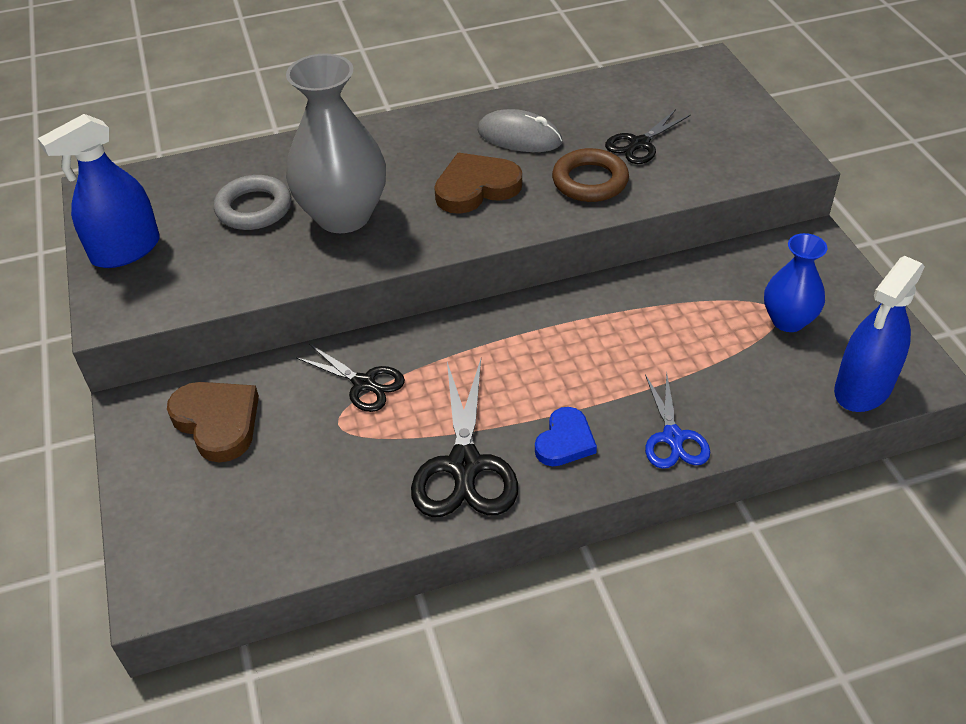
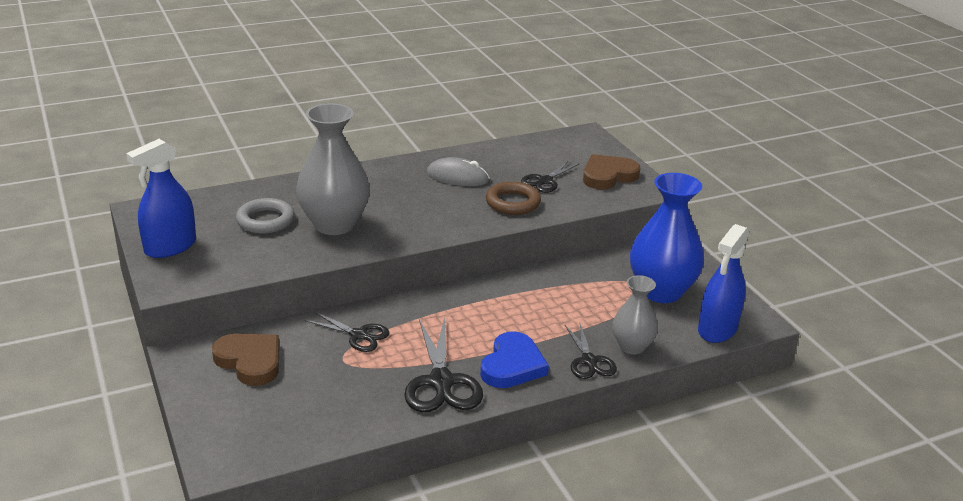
camera: 10 degrees left, 15 degrees down
(476, 188) = (430, 207): brown heart -> brown heart (608, 176)
(565, 441) = (512, 365): blue heart -> blue heart, size x1.51
(673, 437) = (589, 361): blue scissors -> black scissors
(736, 414) = (632, 346): none -> grey vase
(788, 320) = (661, 291): blue vase -> blue vase, size x1.73

